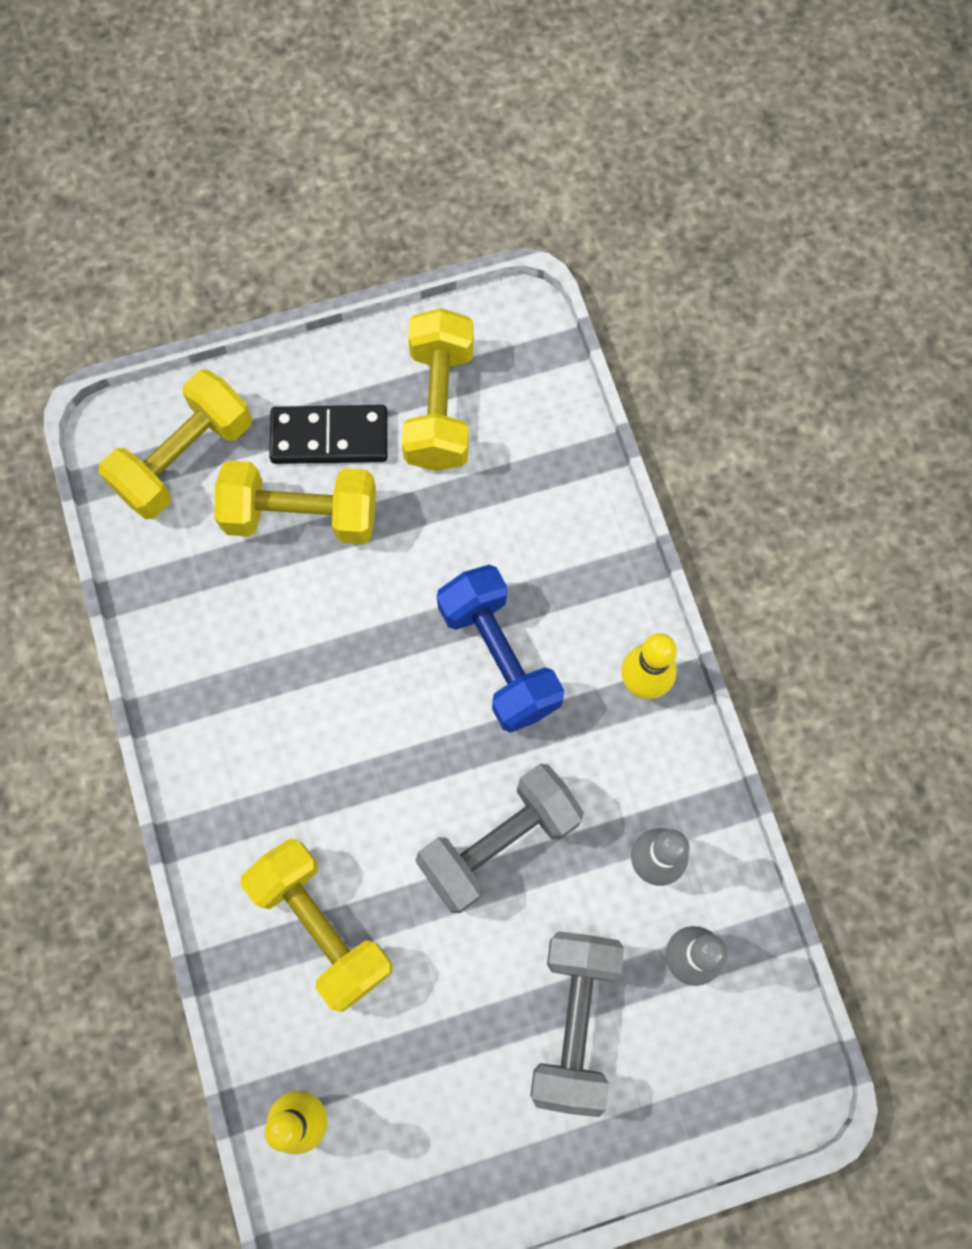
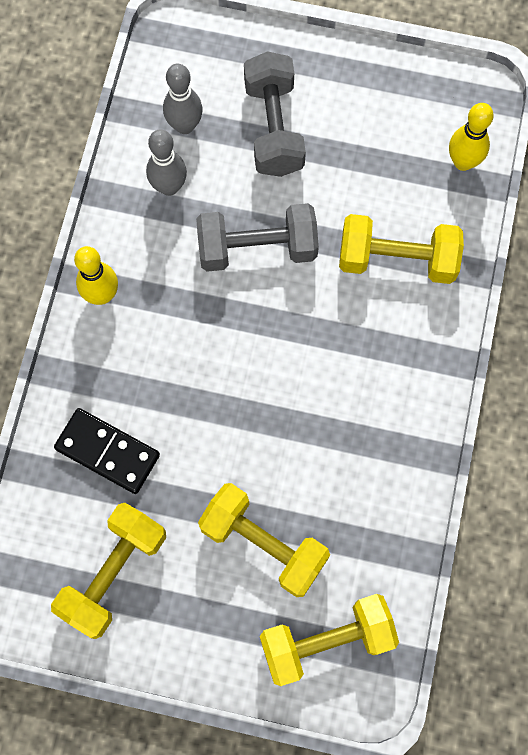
camera: 150 degrees left, 0 degrees up
(321, 926) = (397, 260): yellow dumbbell -> yellow dumbbell turned 75 degrees counterclockwise
(329, 437) = (209, 595): black domino -> black domino (107, 451)
(499, 657) = (185, 363): blue dumbbell -> none
(574, 1021) = (273, 128): grey dumbbell -> grey dumbbell turned 45 degrees counterclockwise

